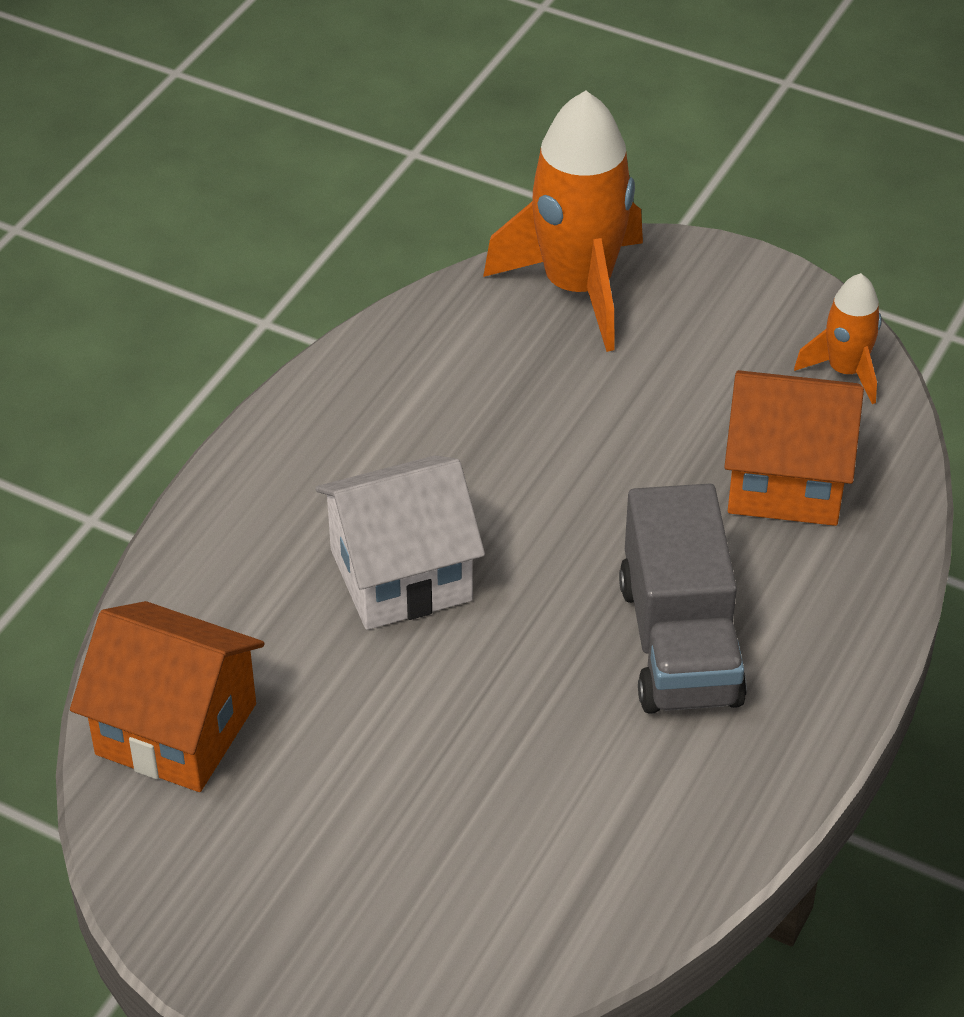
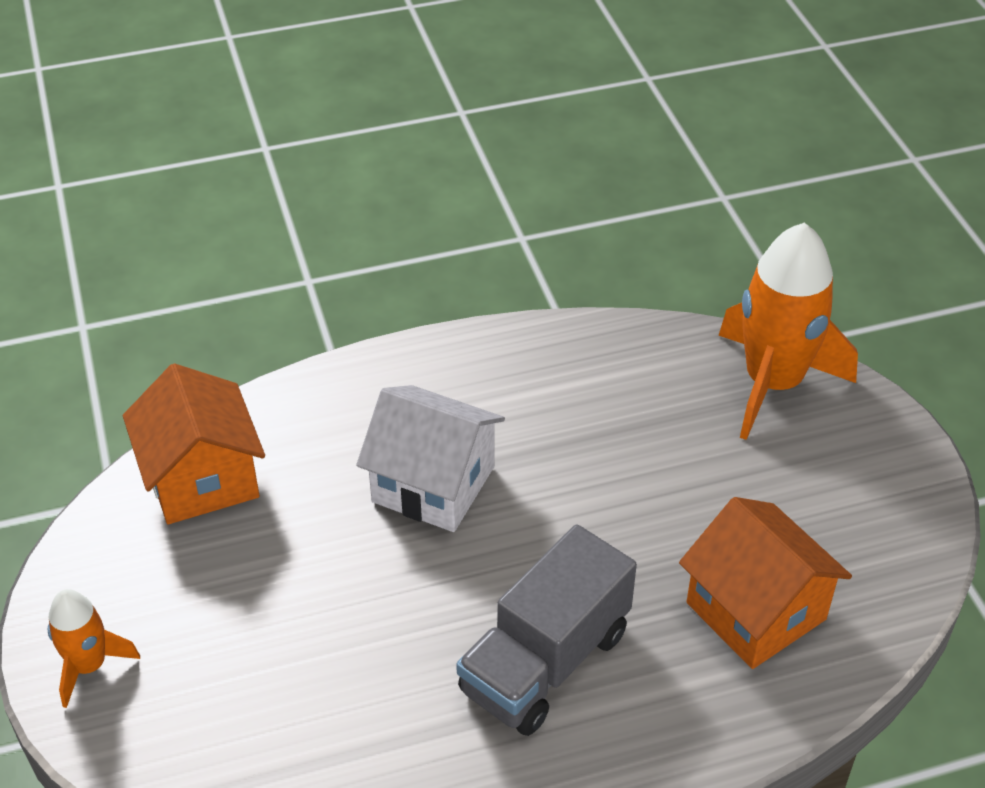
camera: 45 degrees right, 0 degrees up
(845, 371) = (896, 568): orange rocket -> orange rocket (89, 665)

